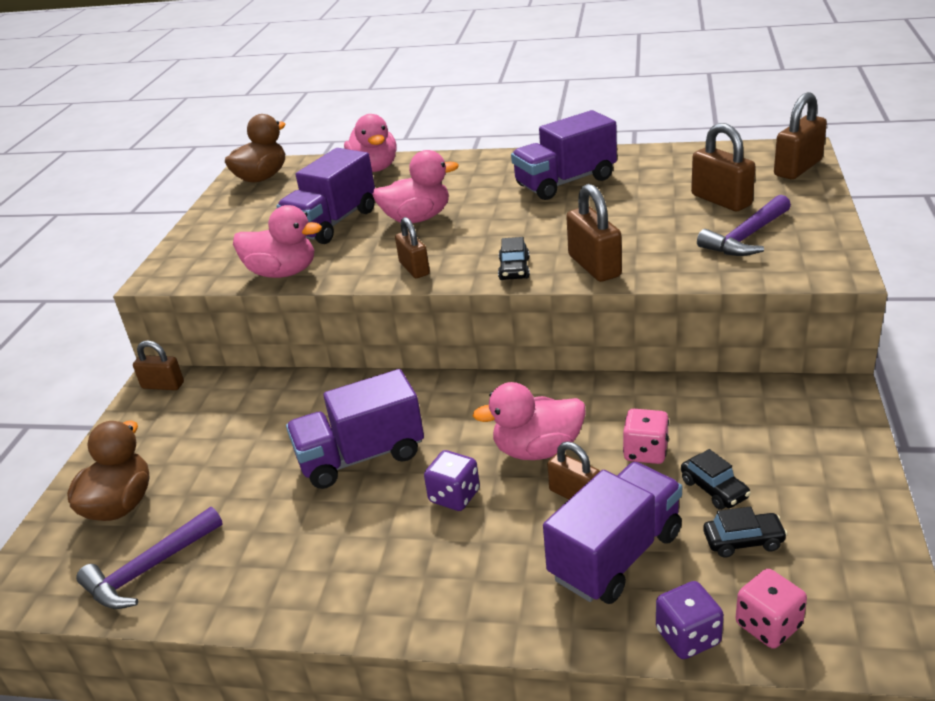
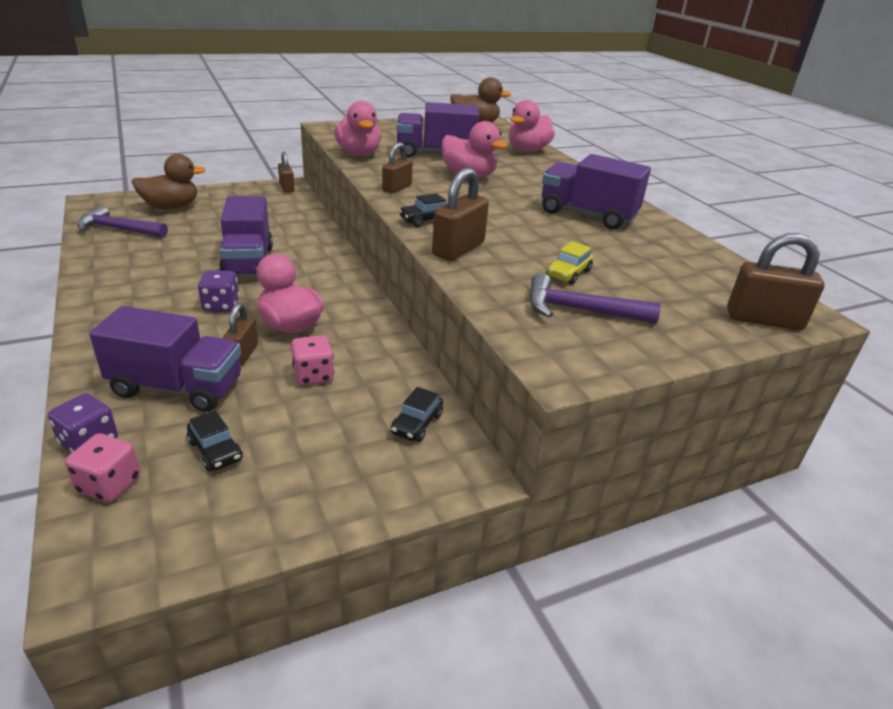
camera: 50 degrees right, 0 degrees up
(361, 457) = (248, 262): purple truck -> purple truck turned 135 degrees counterclockwise
(678, 224) = (568, 273): none -> yellow car
(714, 489) = (280, 421): black car -> black car (416, 424)
(721, 200) = (639, 287): brown padlock -> none

